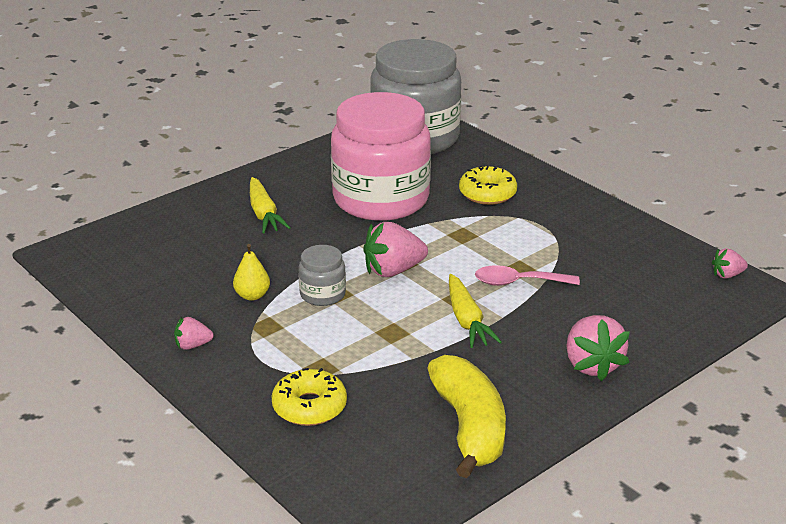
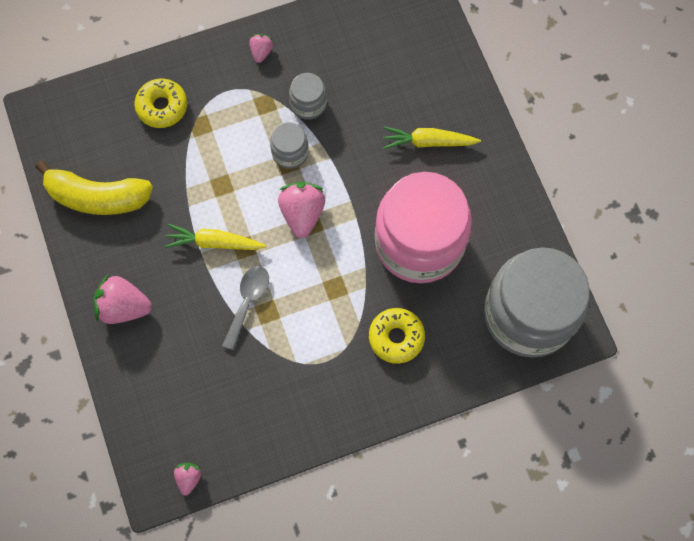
camera: 110 degrees right, 40 degrees up
(252, 295) = (308, 104): yellow pear -> grey jar
(518, 282) = (248, 302): pink spoon -> grey spoon

